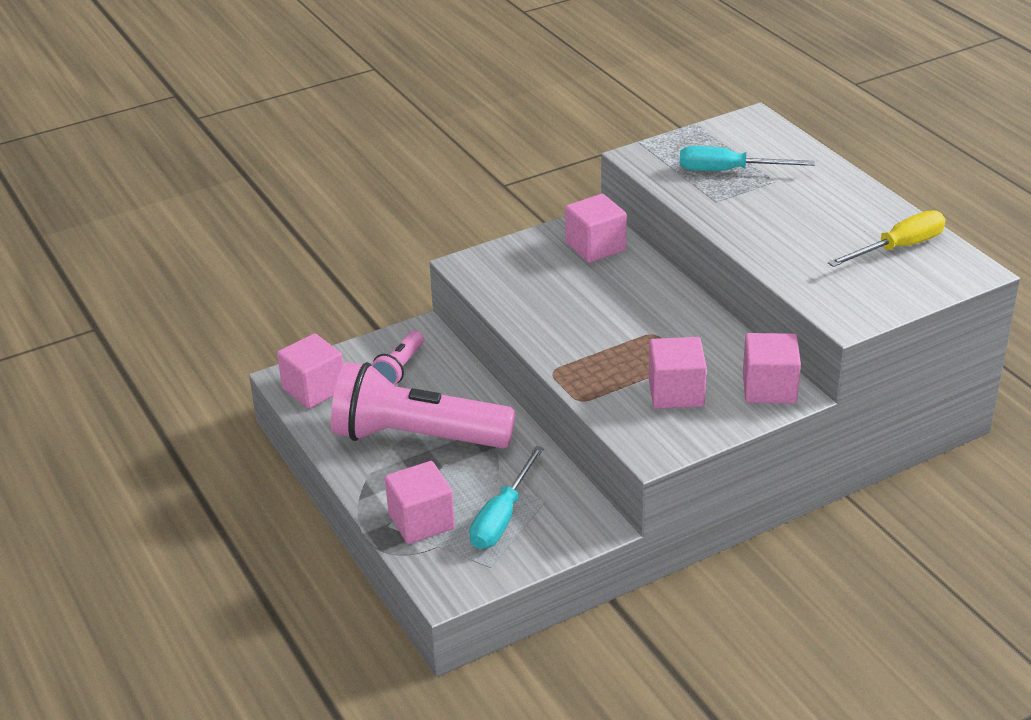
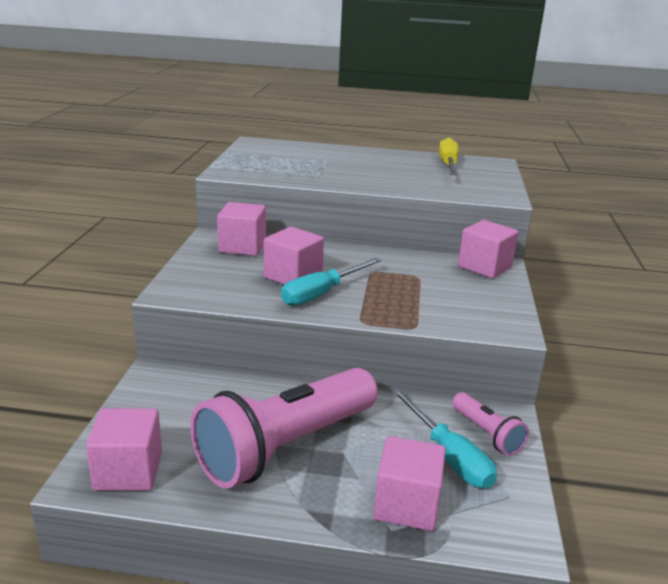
camera: 55 degrees left, 10 degrees down
(399, 369) = (182, 409): pink flashlight -> pink flashlight (487, 434)
(676, 392) = (451, 293): pink cube -> pink cube (293, 276)
(728, 171) = (293, 163): turquoise screwdriver -> turquoise screwdriver (322, 293)

